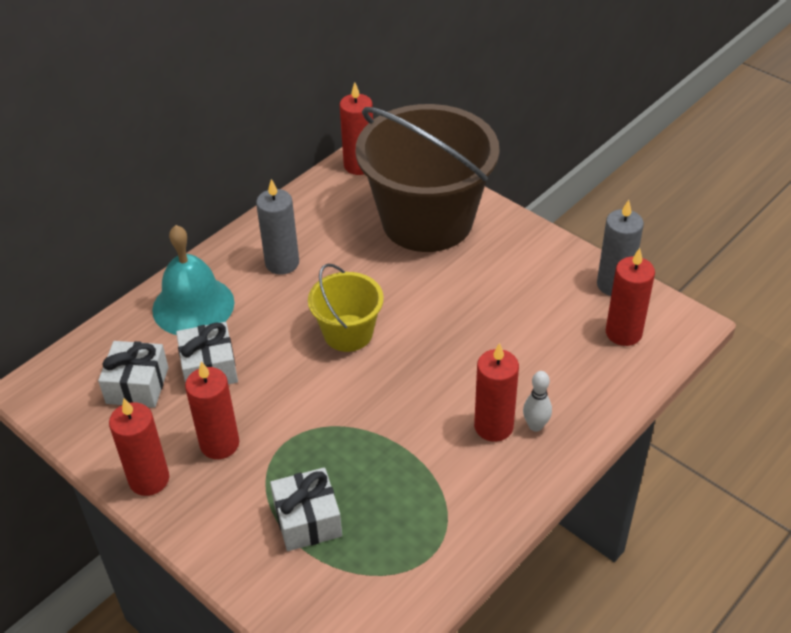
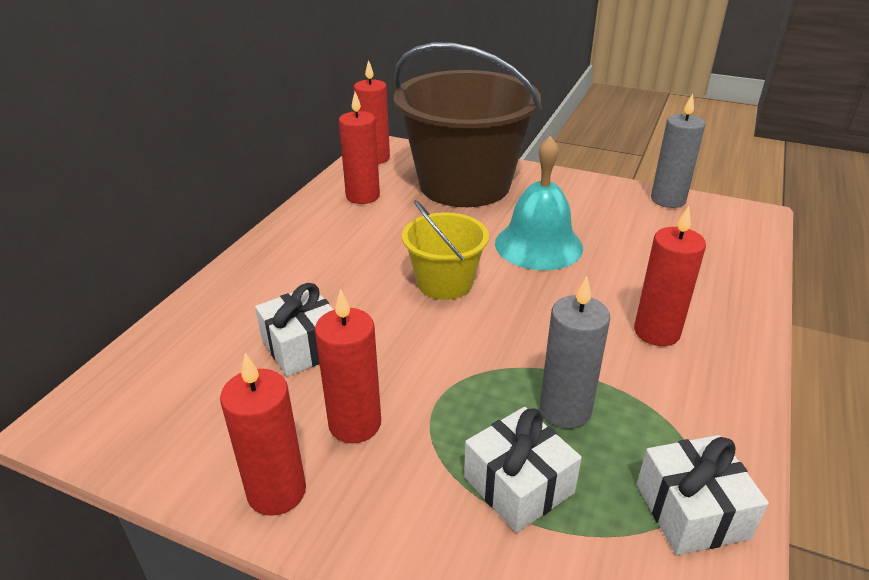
camera: 20 degrees left, 10 degrees down
(137, 385) = (217, 384): white gift -> white gift (692, 511)
(193, 306) = (255, 292): turquoise bell -> turquoise bell (538, 245)
(282, 263) = (339, 239): grey candle -> grey candle (565, 410)
(535, 426) = (697, 322): white bowling pin -> none
(623, 333) = (708, 231): red candle -> red candle (363, 196)

